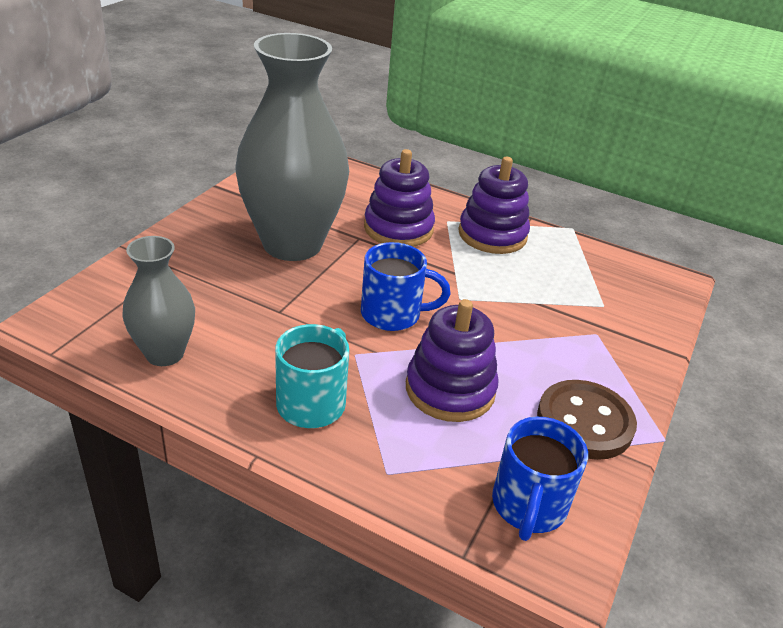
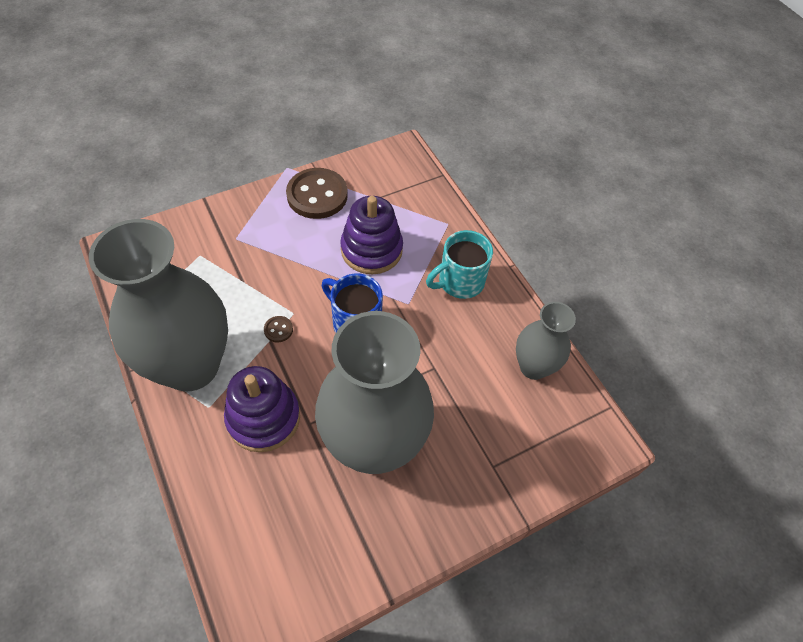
camera: 145 degrees left, 20 degrees up
(457, 281) = (278, 330): none -> brown button
(492, 235) = (191, 366): purple stacking toy -> grey vase
(528, 506) = (393, 176): blue mug -> none

